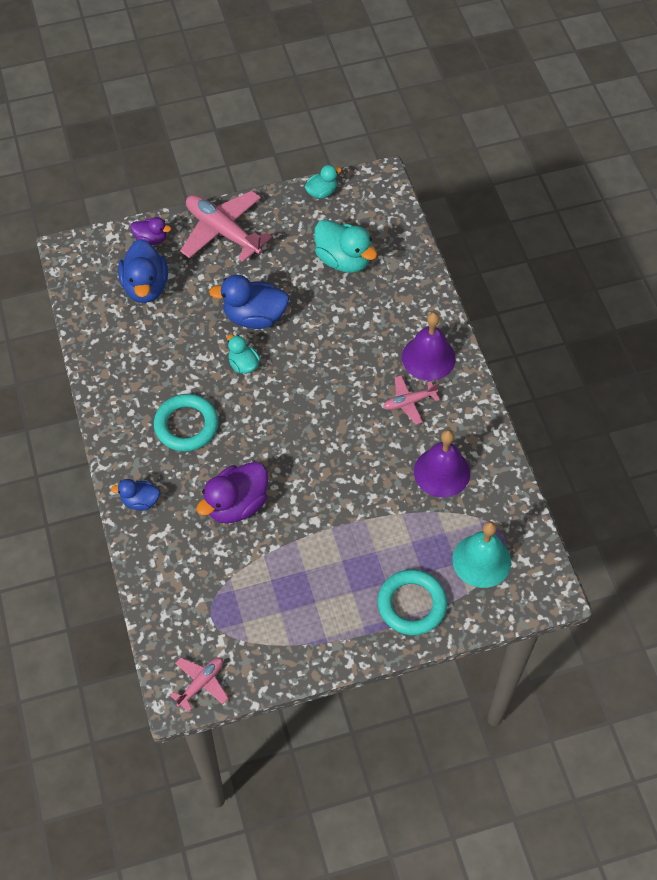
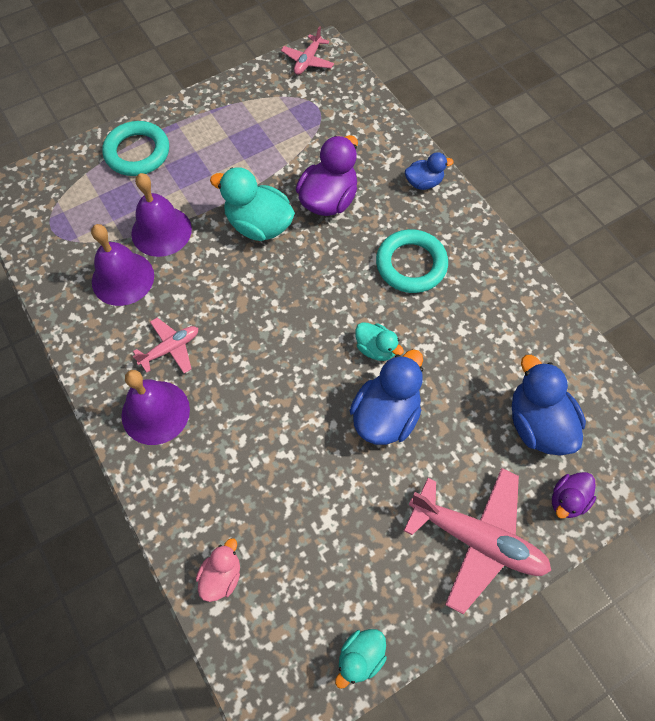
camera: 165 degrees right, 5 degrees up
(151, 239) = (567, 500): purple duck -> purple duck turned 45 degrees counterclockwise
(254, 317) = (386, 415): blue duck -> blue duck turned 45 degrees counterclockwise
(343, 260) = (296, 535): turquoise duck -> turquoise duck (259, 225)
(399, 249) = (221, 575): none -> pink duck
(400, 510) = (161, 231): none -> purple bell
(481, 560) = (73, 203): turquoise bell -> none

